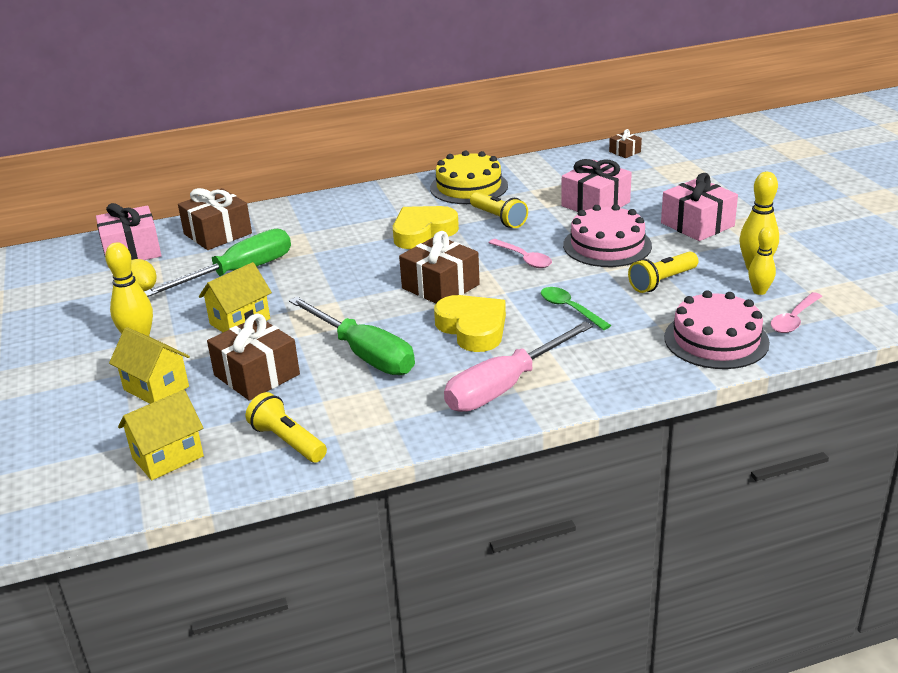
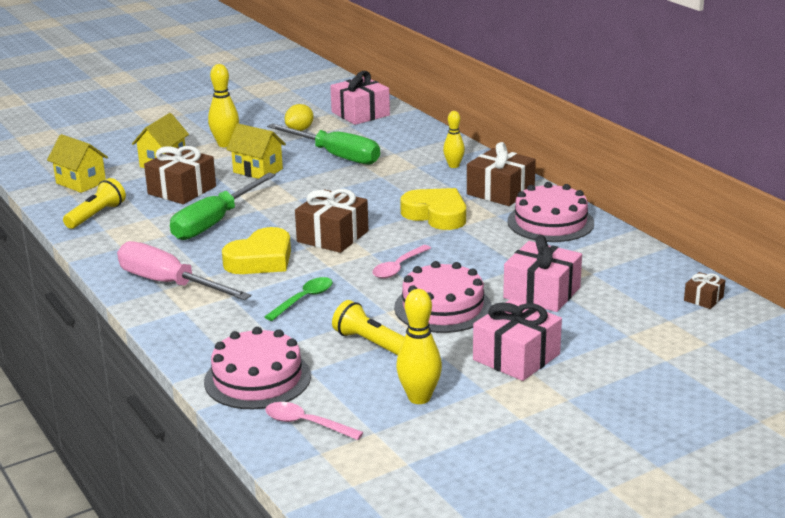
camera: 75 degrees right, 5 degrees down
(218, 234) = (401, 135): brown gift -> brown gift (500, 192)
(469, 187) = (550, 222): yellow cake -> pink cake
(498, 219) = (481, 246): yellow flashlight -> none
(759, 291) = (364, 401): yellow bowling pin -> yellow bowling pin (453, 166)

